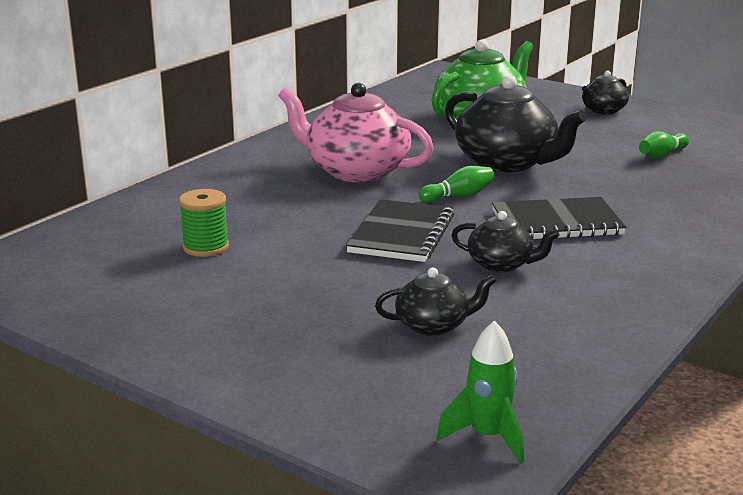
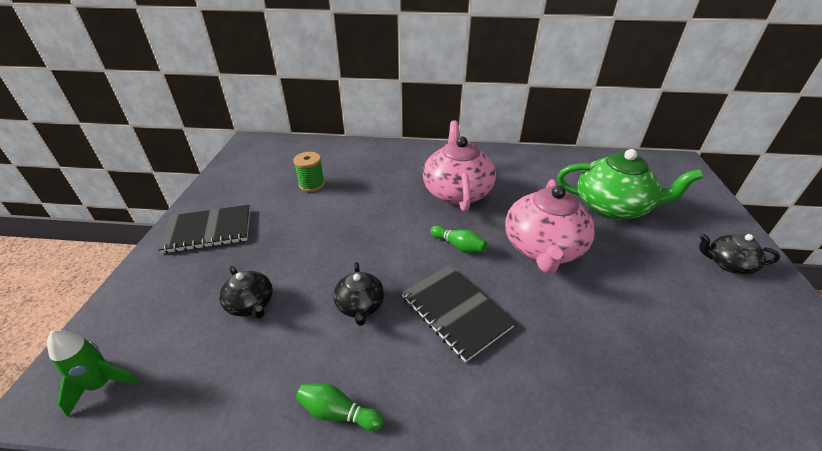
camera: 60 degrees right, 15 degrees up
(401, 234) = (377, 243): black notebook -> black notebook (208, 230)
(507, 163) = (543, 248): black teapot -> pink teapot
(662, 155) = (675, 337): green bowling pin -> green bowling pin (338, 412)

